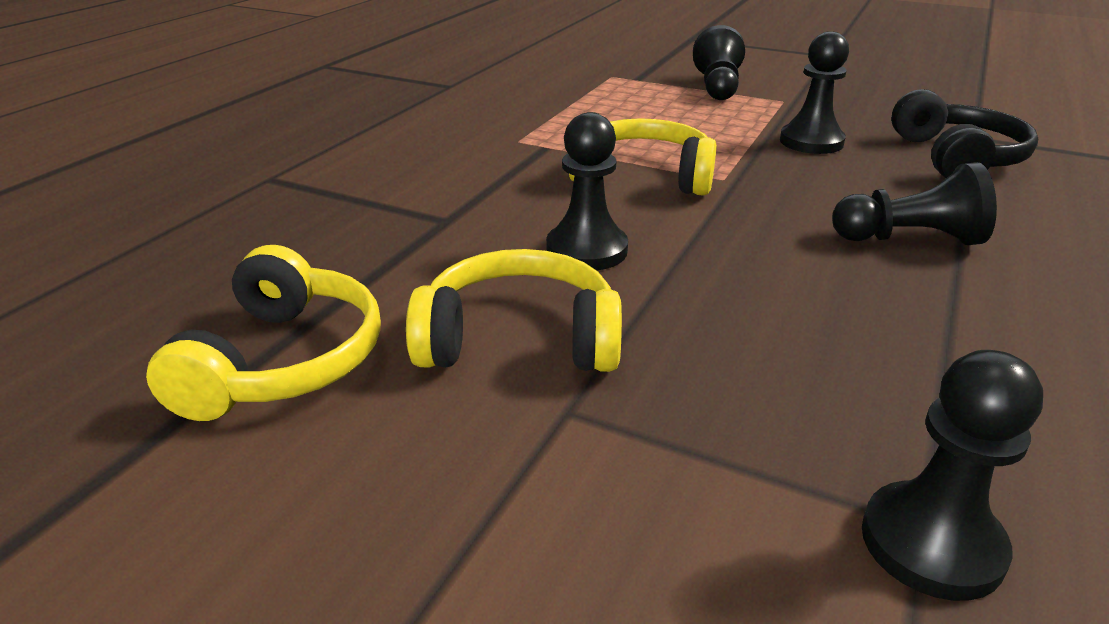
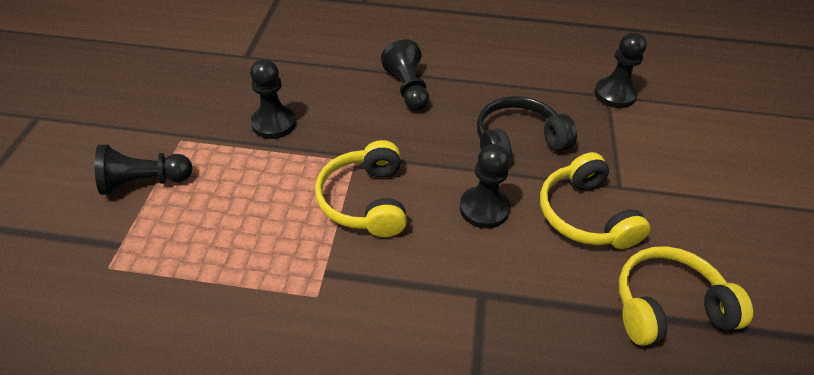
camera: 110 degrees left, 15 degrees up
(957, 158) = (286, 65): black headphones -> black headphones (517, 141)

